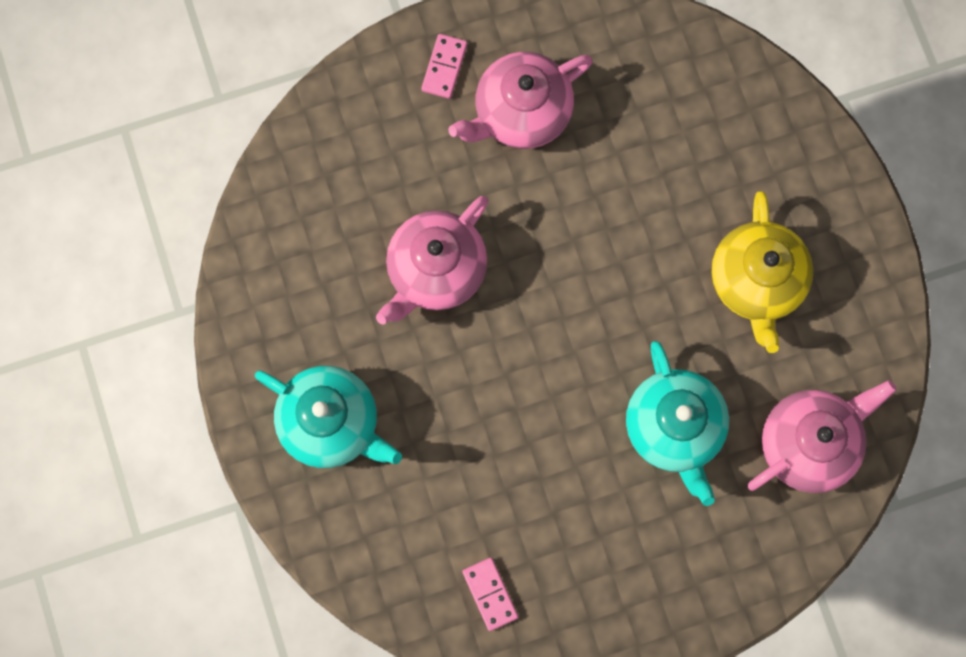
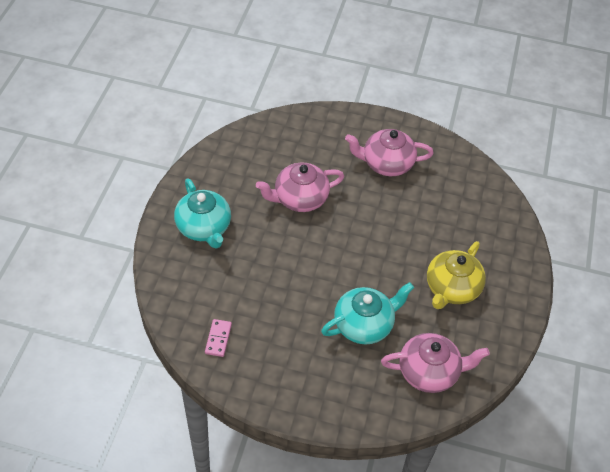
camera: 30 degrees right, 25 degrees down
(444, 67) = (364, 130): pink domino -> none
(674, 428) = (364, 324): turquoise teapot -> turquoise teapot turned 135 degrees counterclockwise

